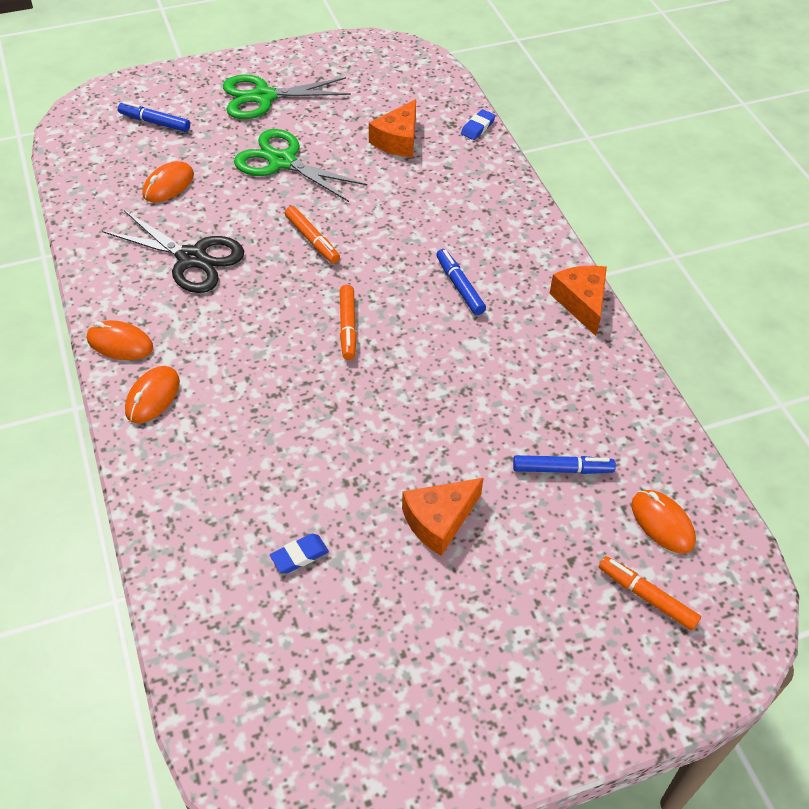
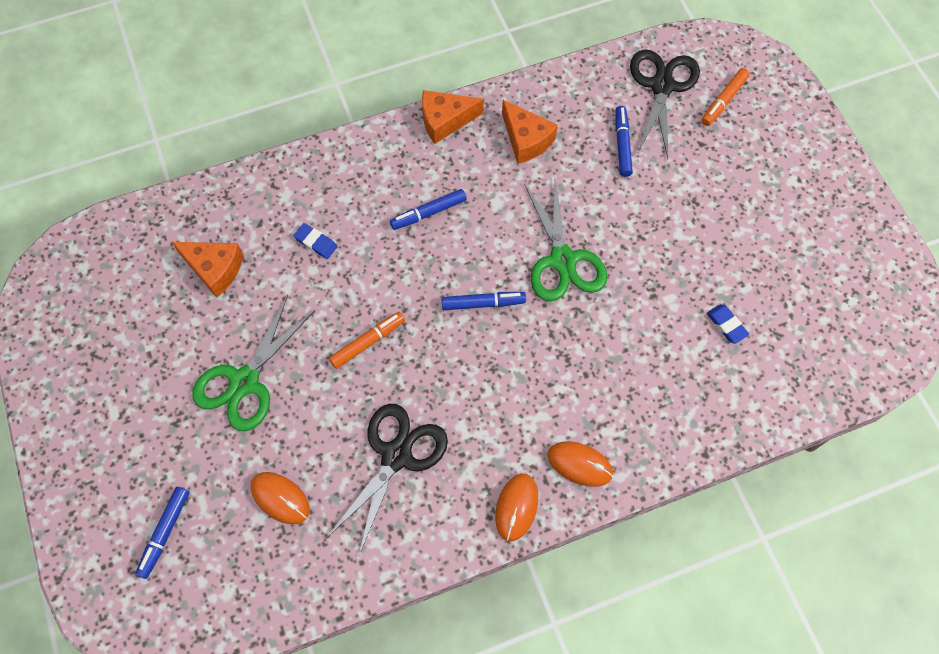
camera: 90 degrees left, 15 degrees up
(263, 97) = (126, 414): green scissors -> green scissors (562, 260)
(347, 327) = (483, 303): orange marker -> blue marker
(439, 520) = (680, 228): orange cheese -> orange cheese (526, 140)
(478, 127) = (198, 195): blue eraser -> blue eraser (316, 242)
(662, 523) = (662, 86): orange mouse -> black scissors

